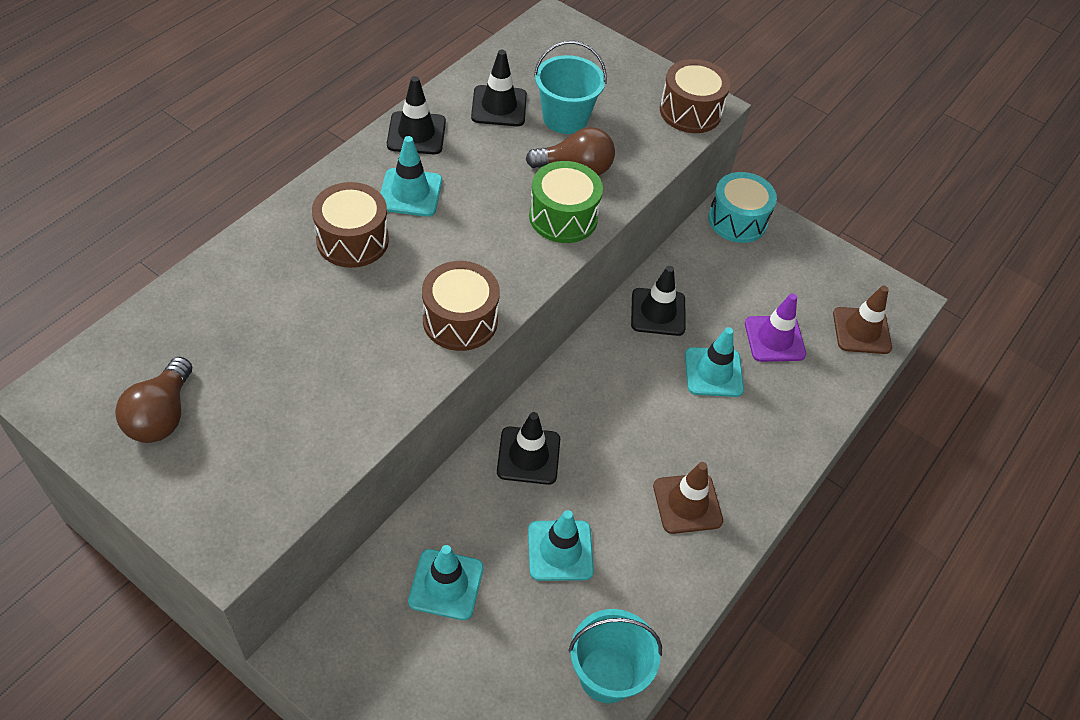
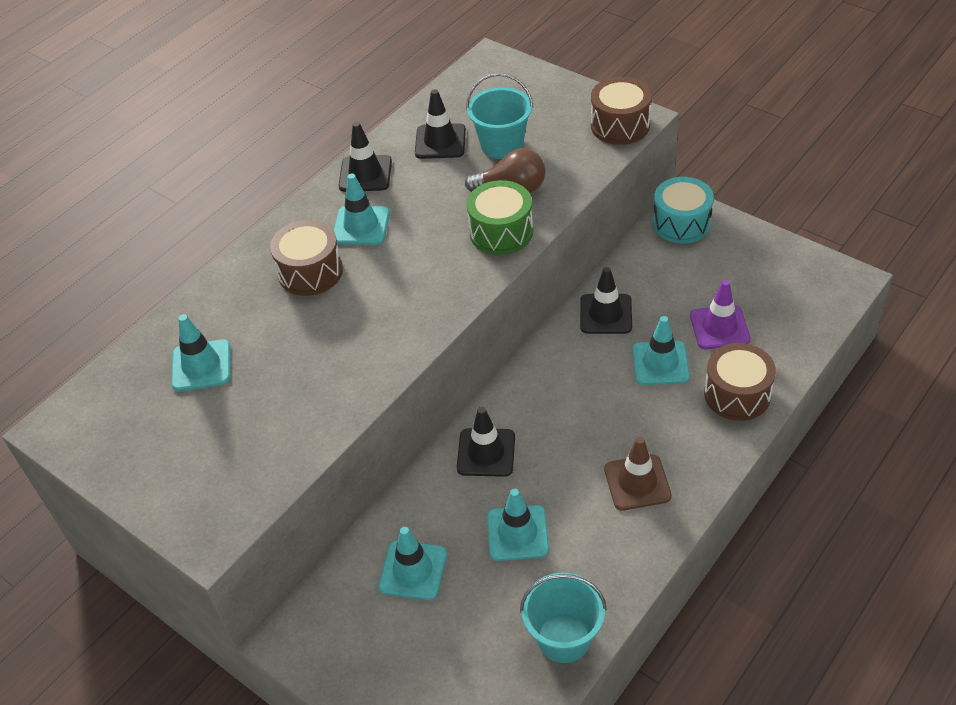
camera: 10 degrees right, 5 degrees down
(161, 415) = (149, 434): brown light bulb -> none
(225, 338) = (201, 366): none -> turquoise traffic cone
(460, 320) = (408, 331): brown drum -> brown drum (737, 394)
(861, 331) = (805, 312): brown traffic cone -> none

